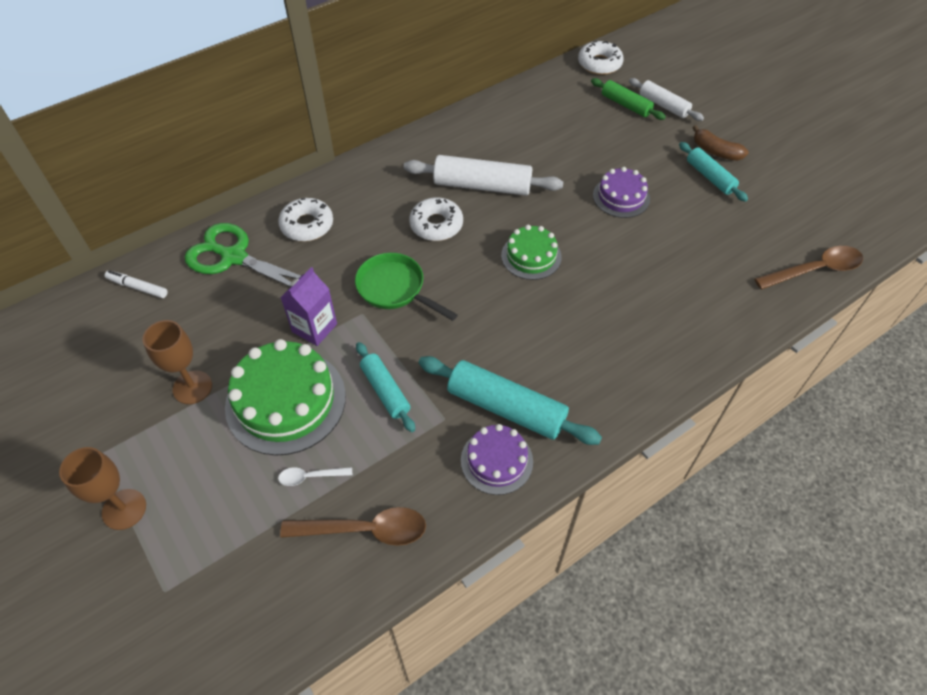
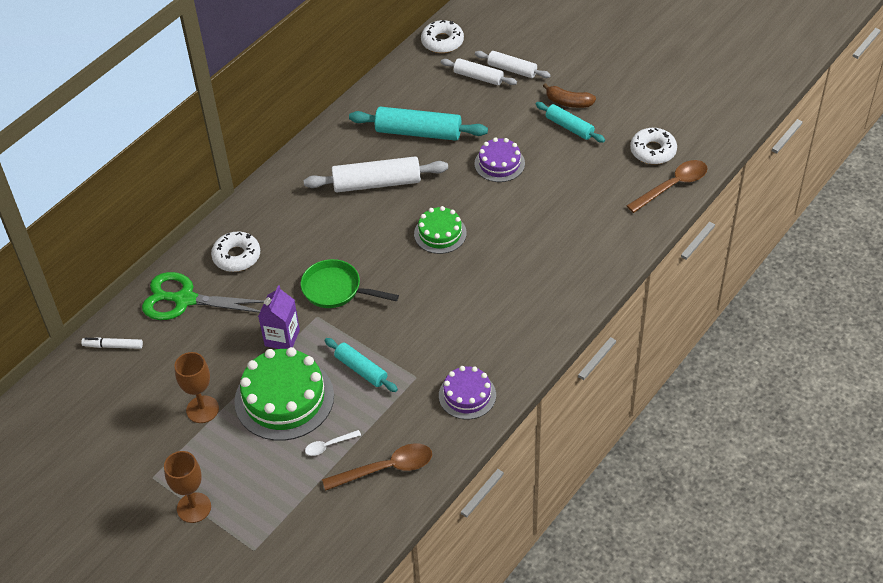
camera: 15 degrees left, 5 degrees down
(436, 225) = (350, 227): white donut -> white donut (653, 151)
(506, 407) = (461, 356): turquoise rolling pin -> turquoise rolling pin (418, 132)
(625, 105) = (478, 77): green rolling pin -> white rolling pin

